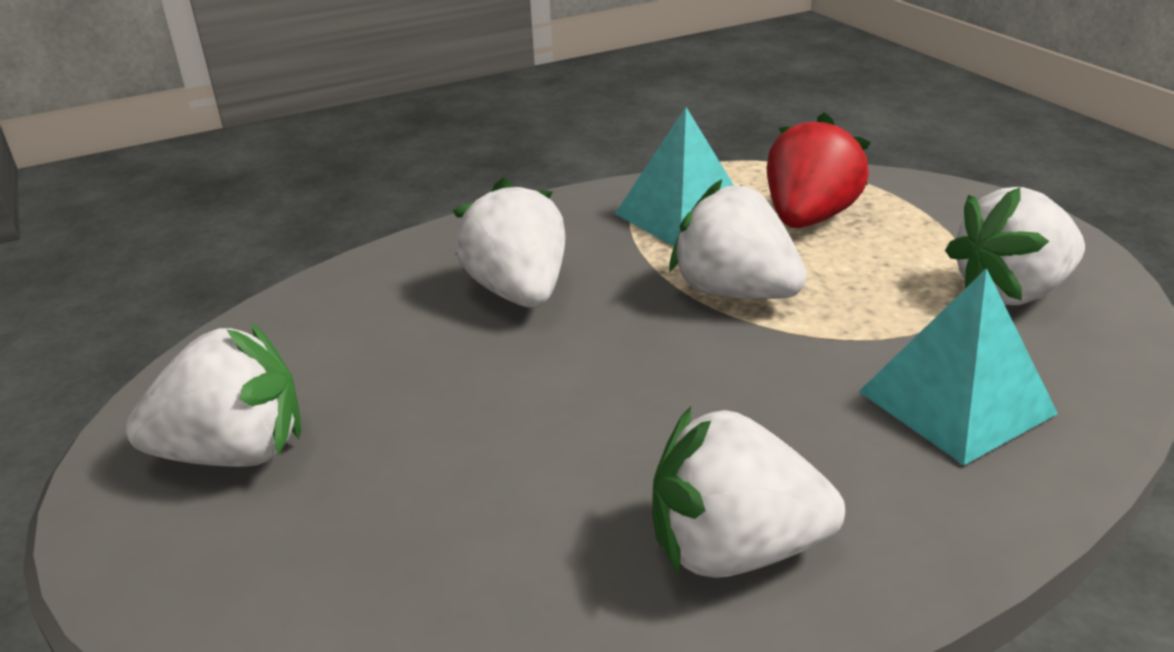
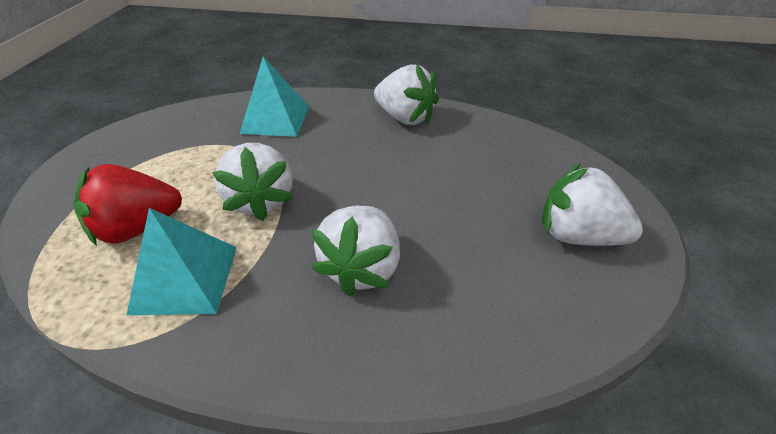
camera: 145 degrees left, 10 degrees up
(1010, 292) = (170, 140): white strawberry -> none

